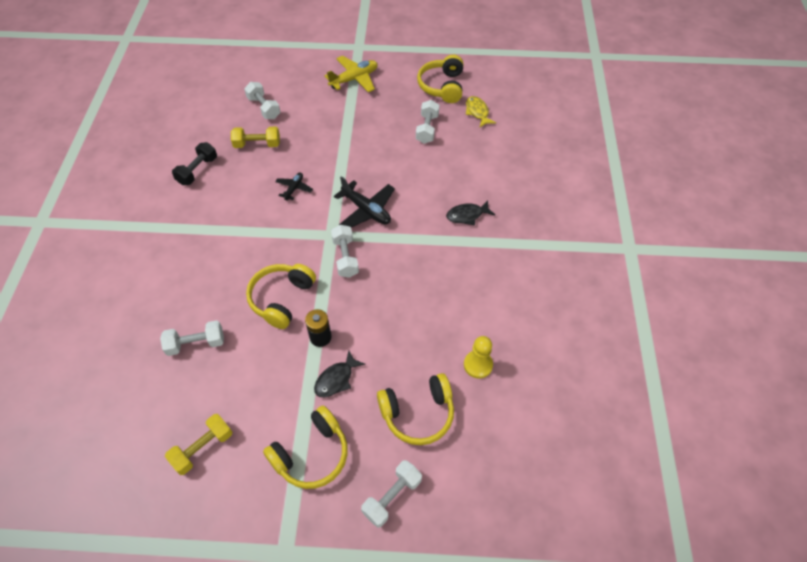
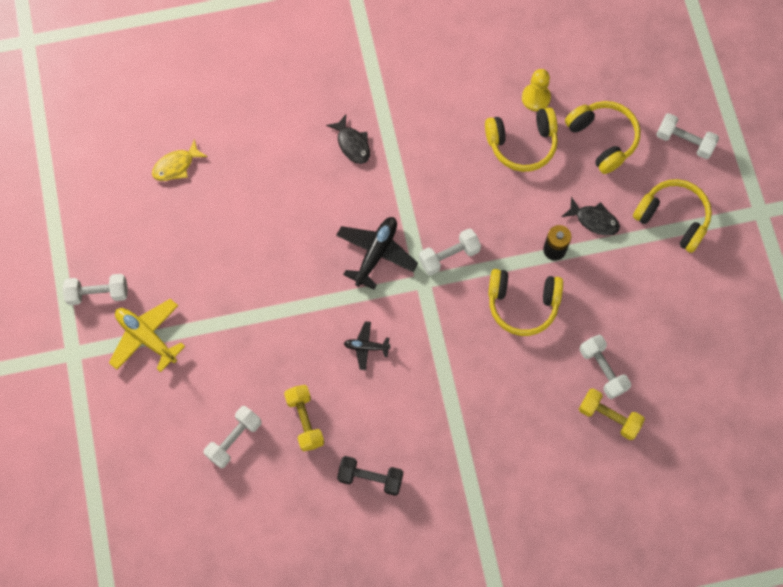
camera: 105 degrees left, 15 degrees up
(203, 448) = (702, 315): yellow dumbbell -> yellow dumbbell (609, 417)
(427, 129) = (222, 219): white dumbbell -> white dumbbell (98, 293)
(442, 86) = (135, 219): yellow headphones -> yellow headphones (522, 144)

